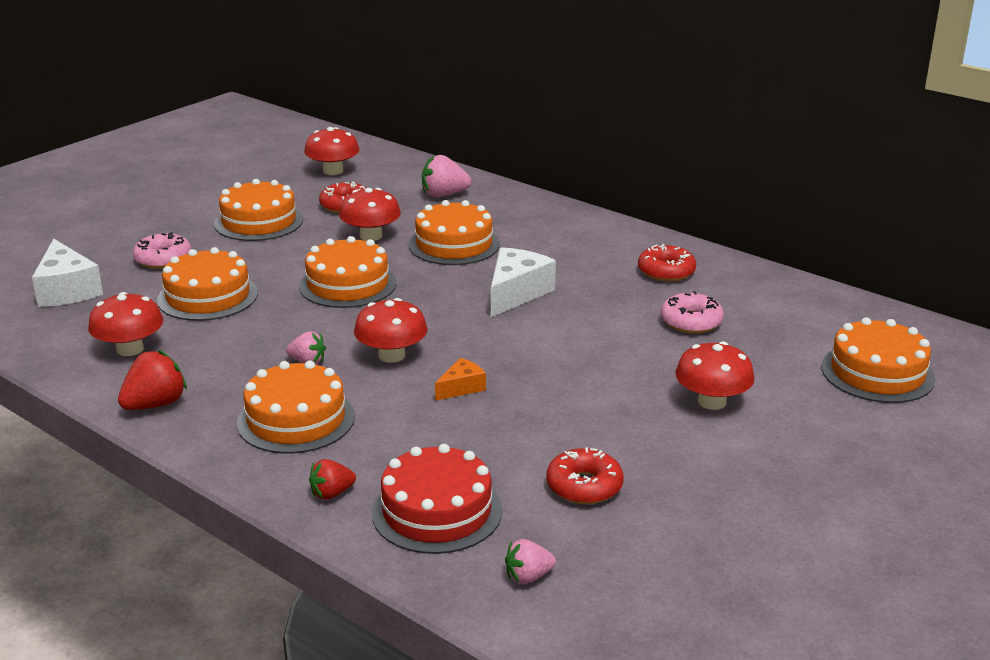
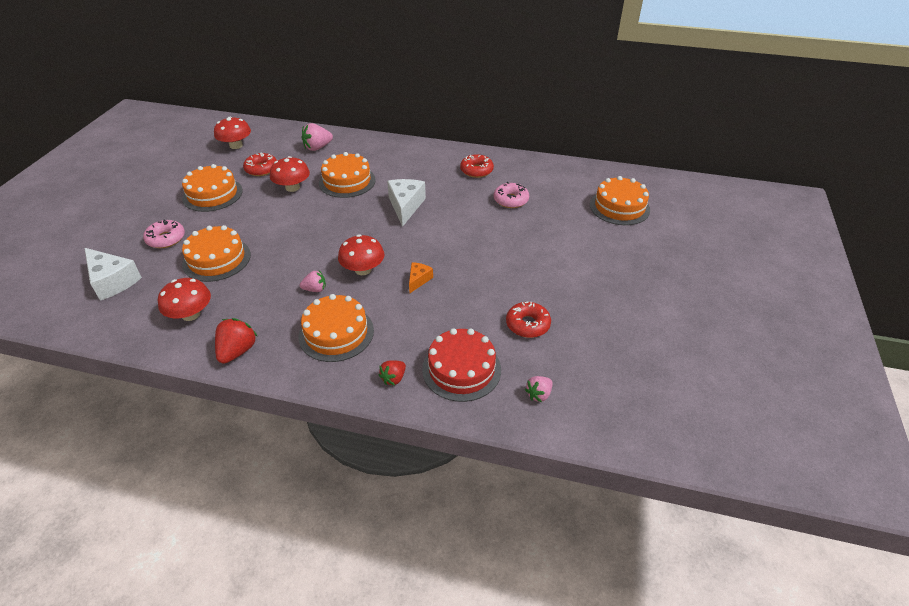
camera: 25 degrees left, 15 degrees up
(348, 284) = (302, 226): orange cake -> none
(712, 402) = (554, 249): red mushroom -> none

